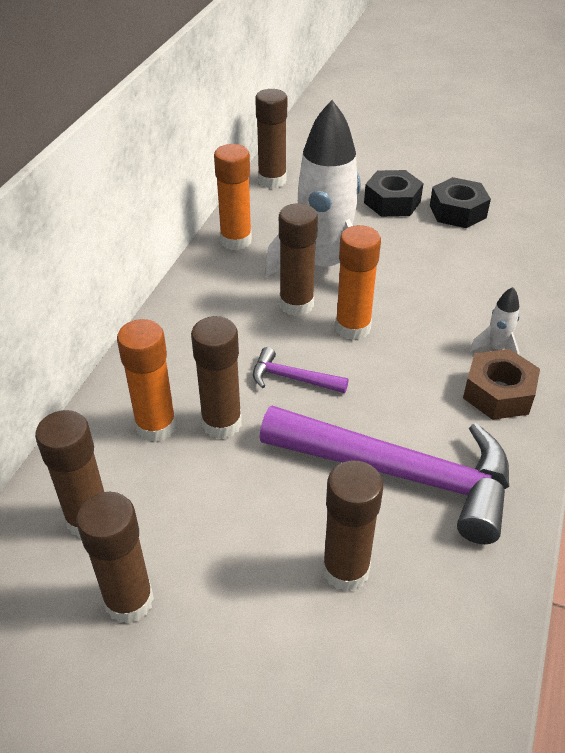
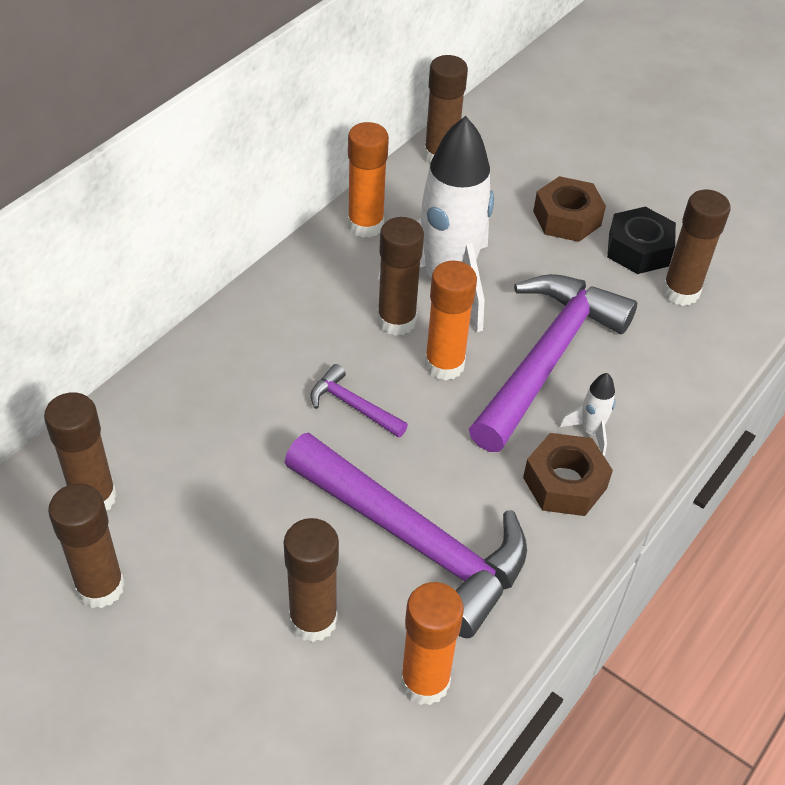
camera: 15 degrees right, 5 degrees up
(156, 426) = (193, 420): orange glue stick -> orange glue stick (425, 682)
(221, 423) = (259, 435): brown glue stick -> brown glue stick (680, 292)
(392, 202) = (567, 218): black nut -> brown nut
(431, 303) = (547, 358): none -> purple hammer

